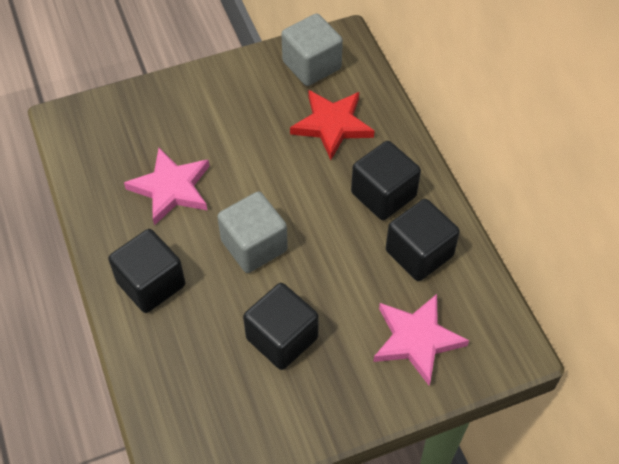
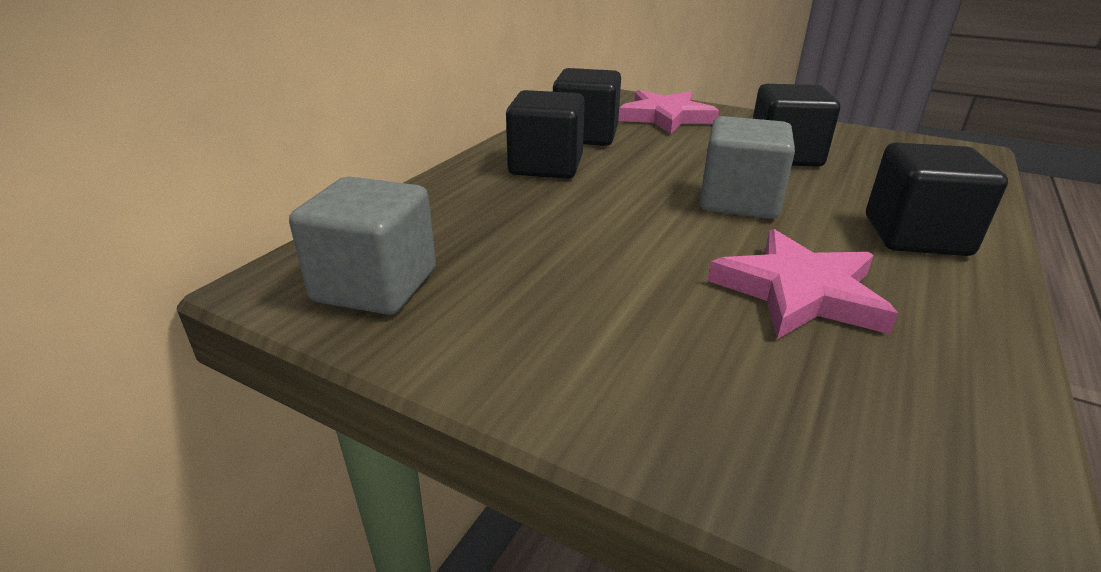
camera: 130 degrees left, 25 degrees down
(332, 125) = (486, 224): red star -> none

